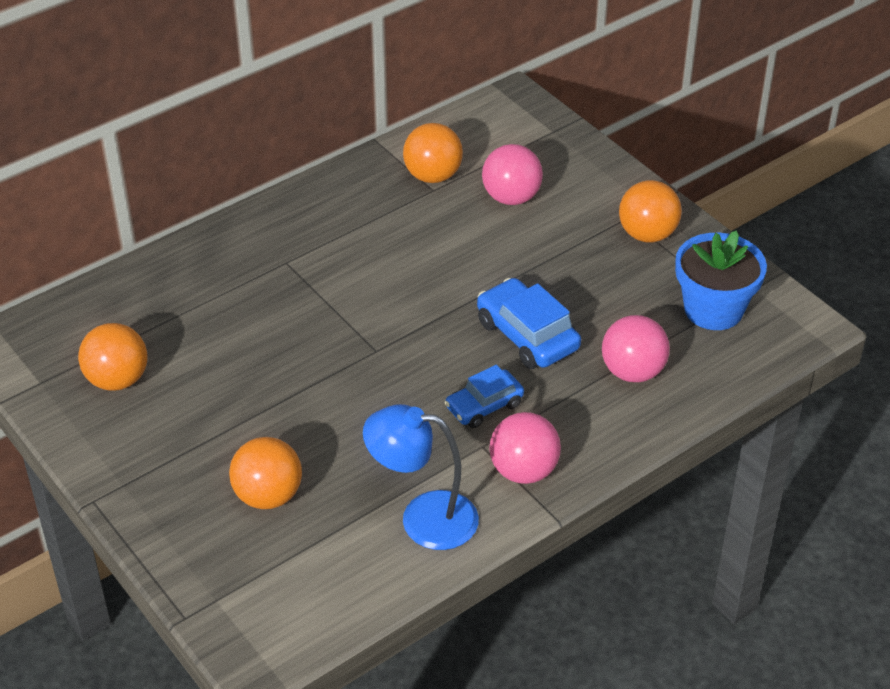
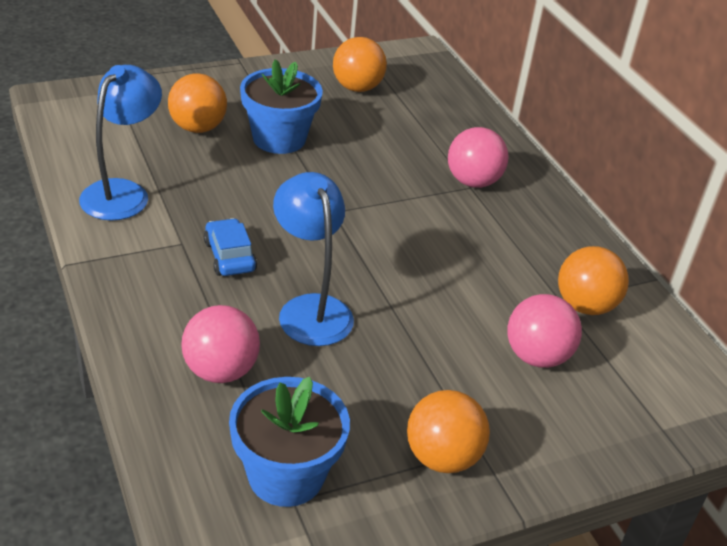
camera: 100 degrees right, 5 degrees down
(260, 421) = (279, 138): none -> blue flower pot
(523, 471) = (136, 259): pink ball -> pink ball (473, 181)
(527, 335) = (310, 309): blue car -> blue lamp

